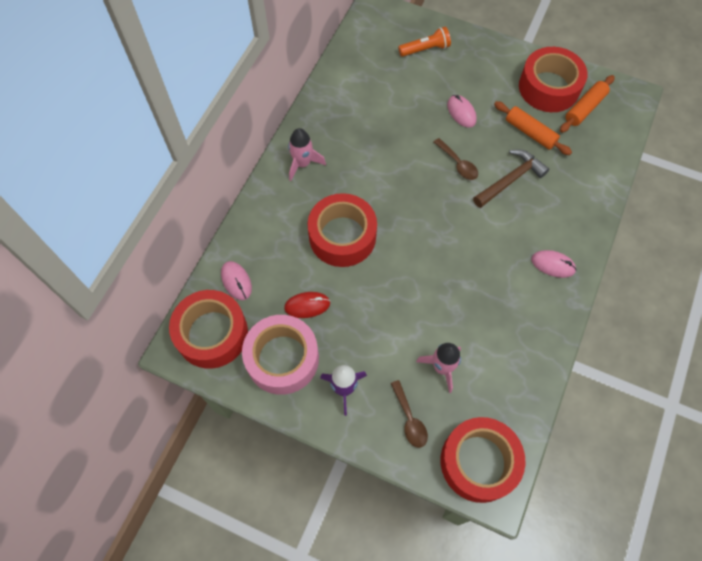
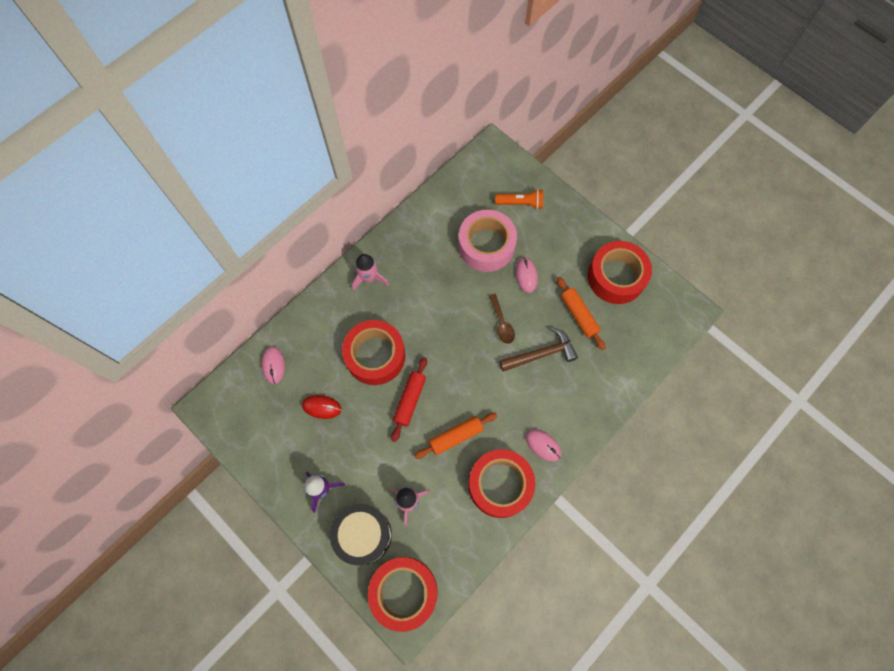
camera: 20 degrees right, 5 degrees up
(212, 333) = (237, 403): red tape -> red tape (500, 485)
(282, 358) = (284, 445): pink tape -> pink tape (486, 246)
(398, 267) = (410, 400): none -> red rolling pin
(409, 419) = (363, 535): brown spoon -> black drum
(585, 108) = (640, 308): orange rolling pin -> orange rolling pin (456, 437)

